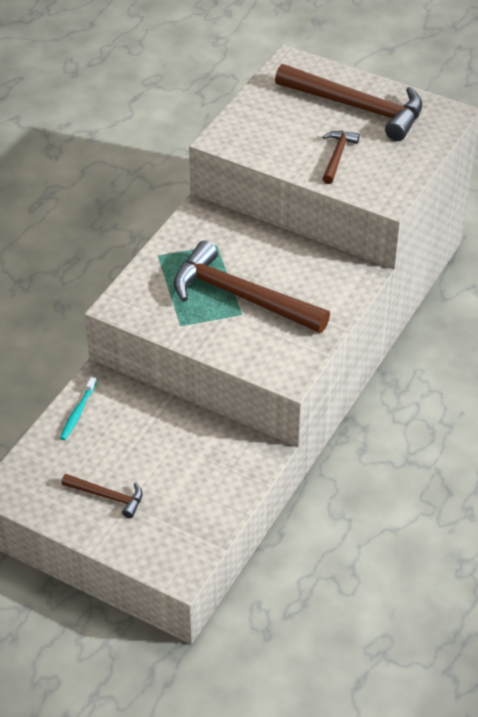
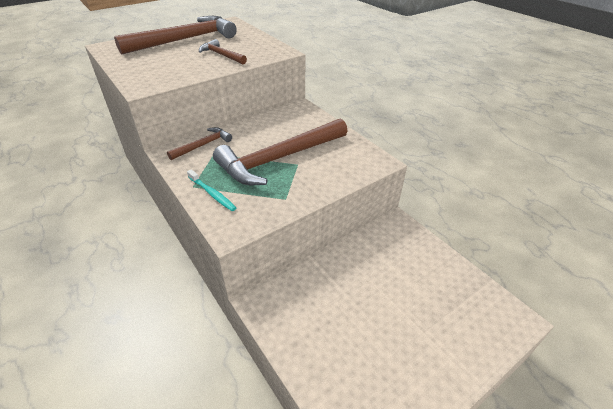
camera: 65 degrees left, 5 degrees down
(77, 413) = (291, 332): turquoise toothbrush -> turquoise toothbrush (212, 194)
(107, 496) = (410, 345): brown hammer -> brown hammer (203, 145)

